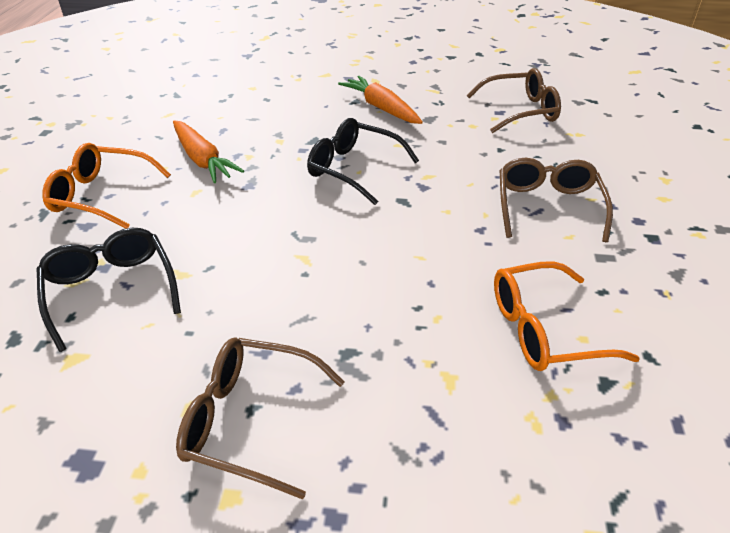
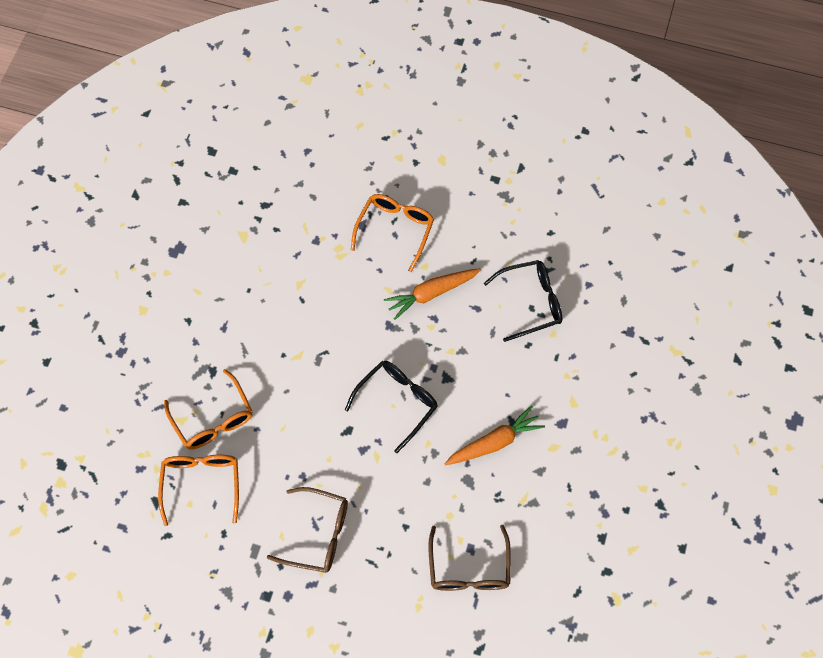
camera: 100 degrees right, 25 degrees up
(111, 291) = (292, 247): black glasses -> black glasses (530, 302)
(251, 420) = (181, 320): brown glasses -> none
(432, 336) = (213, 418): none -> orange glasses

